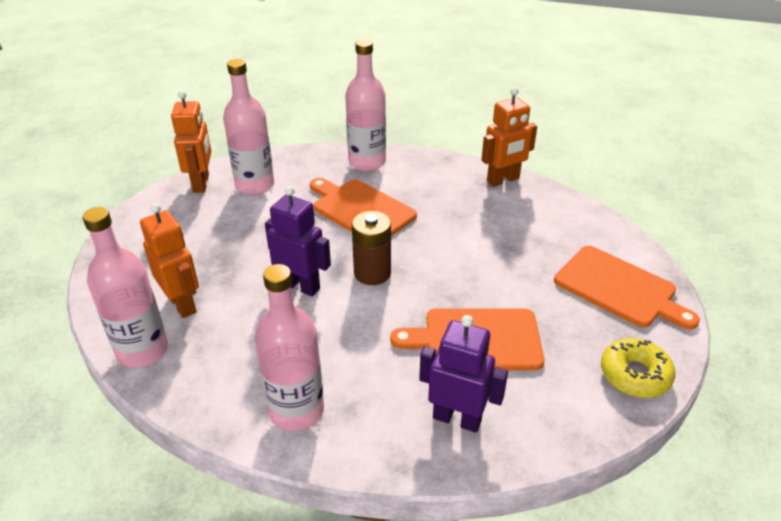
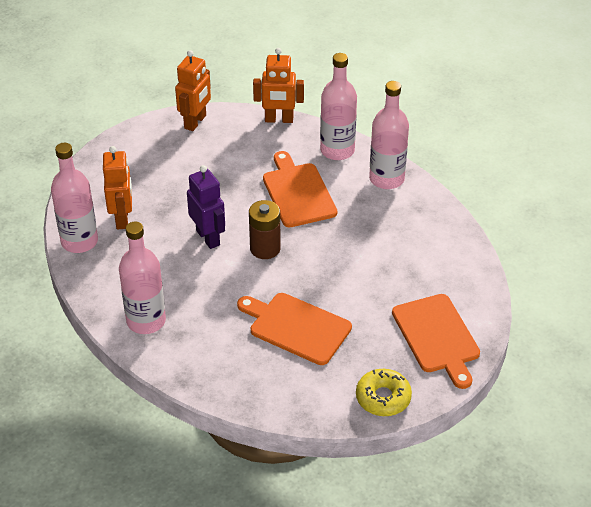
camera: 30 degrees right, 5 degrees up
(255, 185) = (234, 139): pink bottle -> pink bottle (386, 179)
(457, 419) = (239, 370): purple robot -> none
(503, 180) = (436, 210): orange robot -> orange robot (279, 119)

